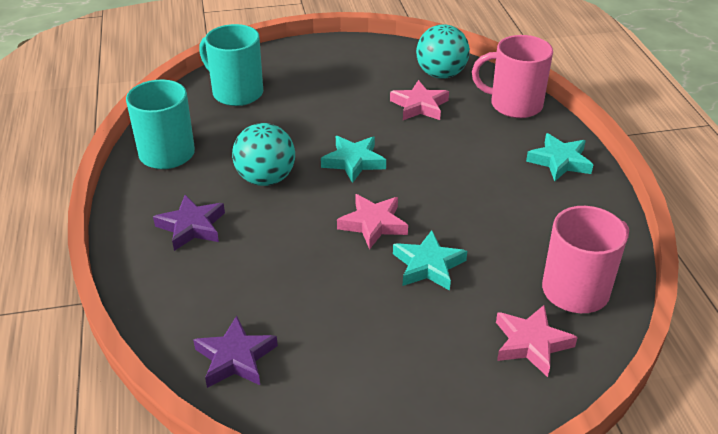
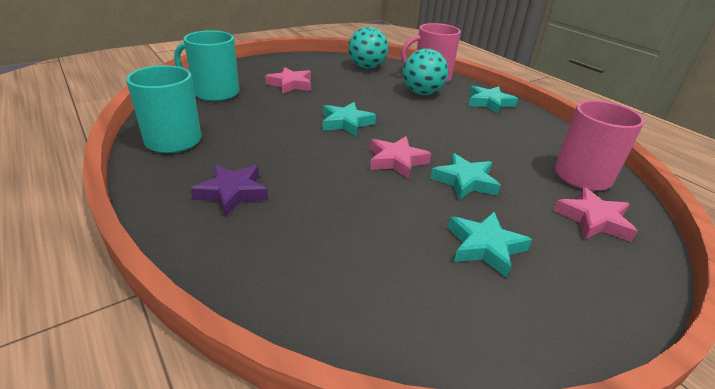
camera: 25 degrees left, 5 degrees down
(235, 358) = (358, 304): purple star -> none
(266, 179) = (280, 145): turquoise ball -> turquoise ball (422, 93)
(386, 340) = (485, 247): none -> turquoise star
(419, 106) = (367, 85): pink star -> pink star (290, 84)

